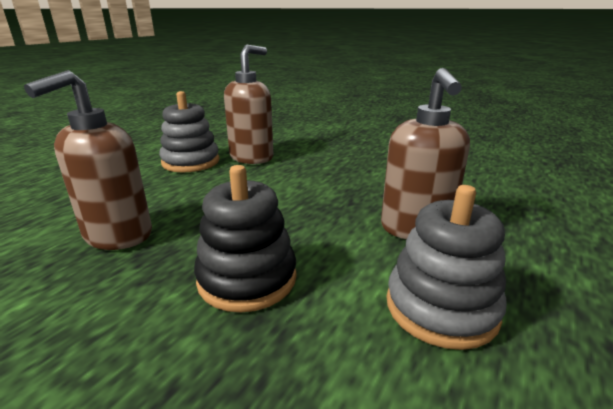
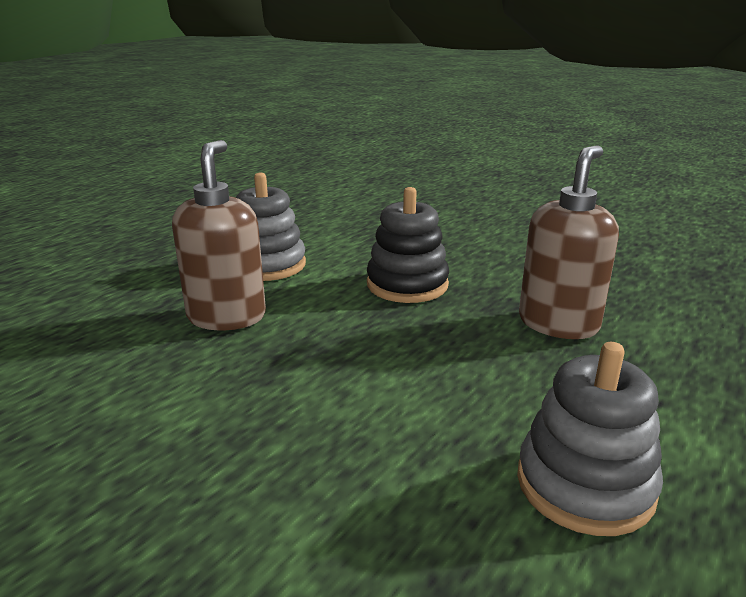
camera: 175 degrees left, 0 degrees up
(252, 157) = (443, 498): brown soap dispenser -> none

